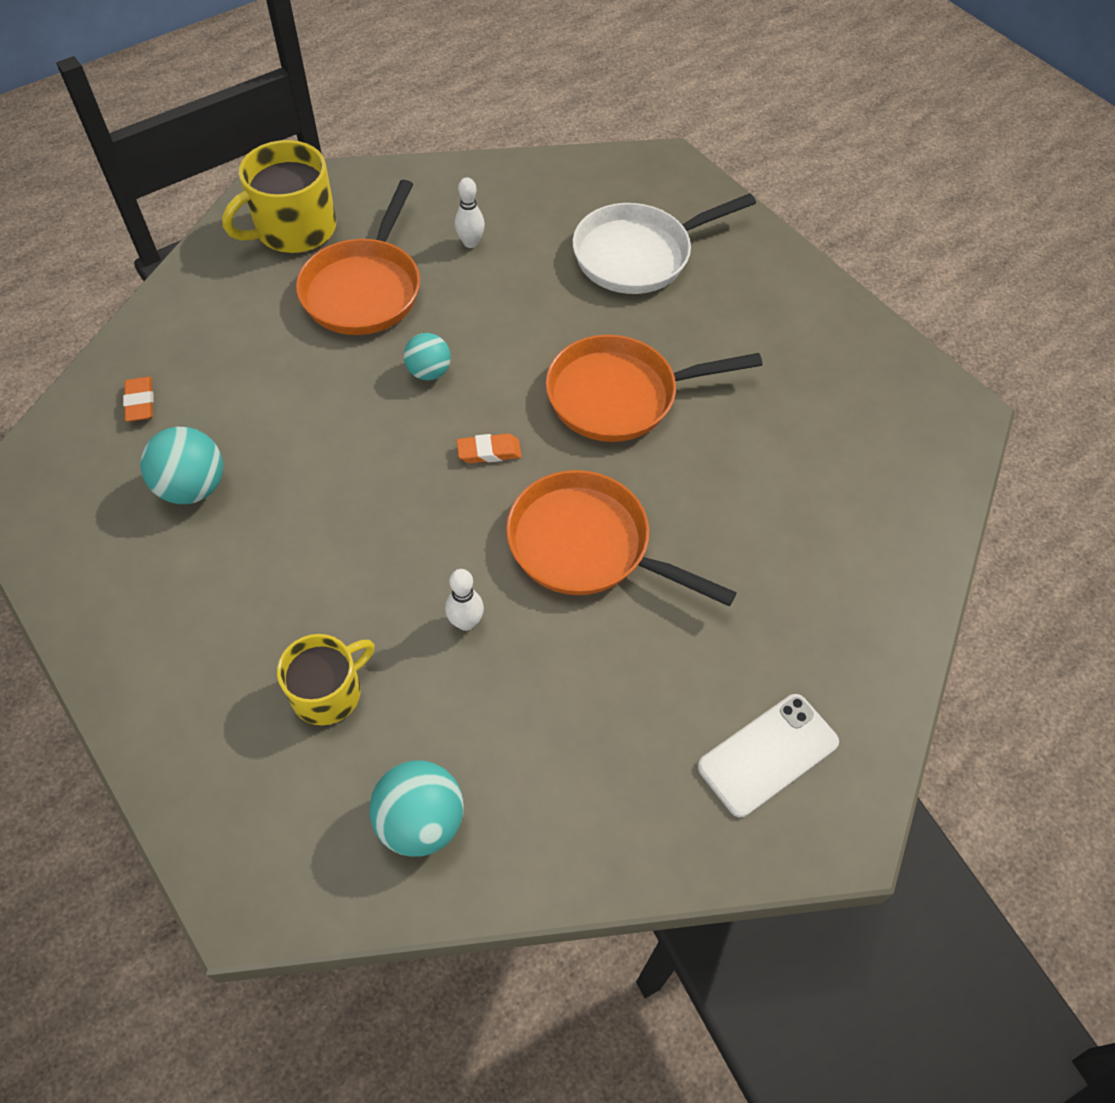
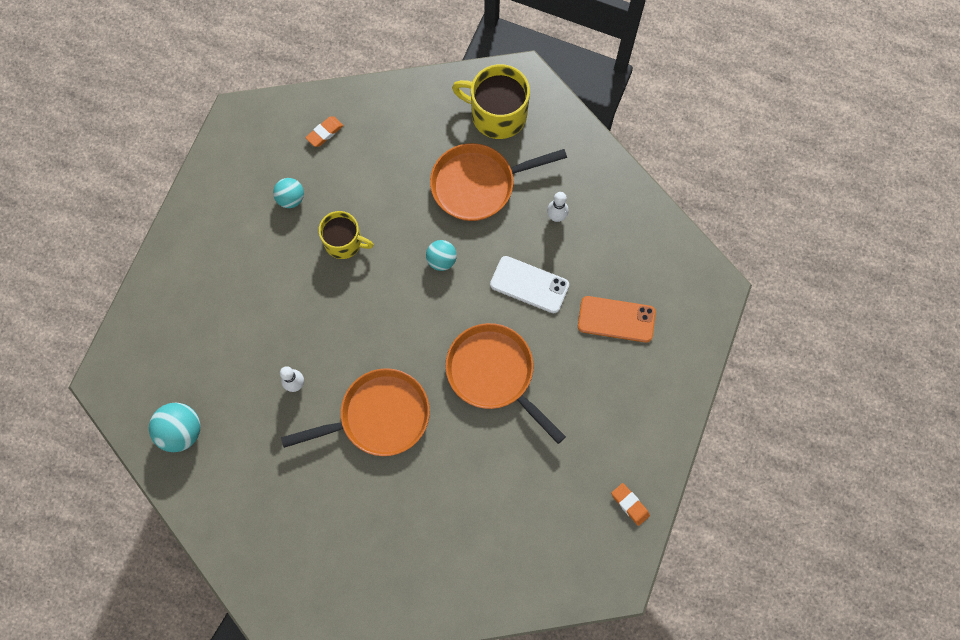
camera: 60 degrees right, 15 degrees up
(193, 487) = (291, 199): turquoise ball -> turquoise ball, size x0.66
(328, 692) = (220, 345): yellow mug -> yellow mug (344, 242)
(489, 452) = (407, 328): orange eraser -> orange eraser (630, 504)
(587, 545) = (379, 416): orange pan -> orange pan turned 75 degrees clockwise
(638, 255) = (616, 319): white pan -> orange phone
(768, 754) = (310, 577): white phone -> white phone (529, 285)

